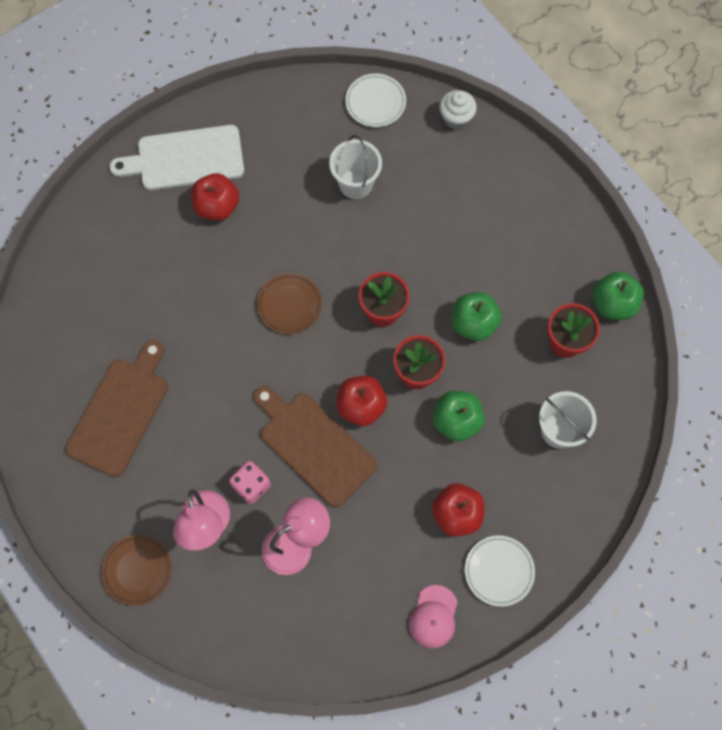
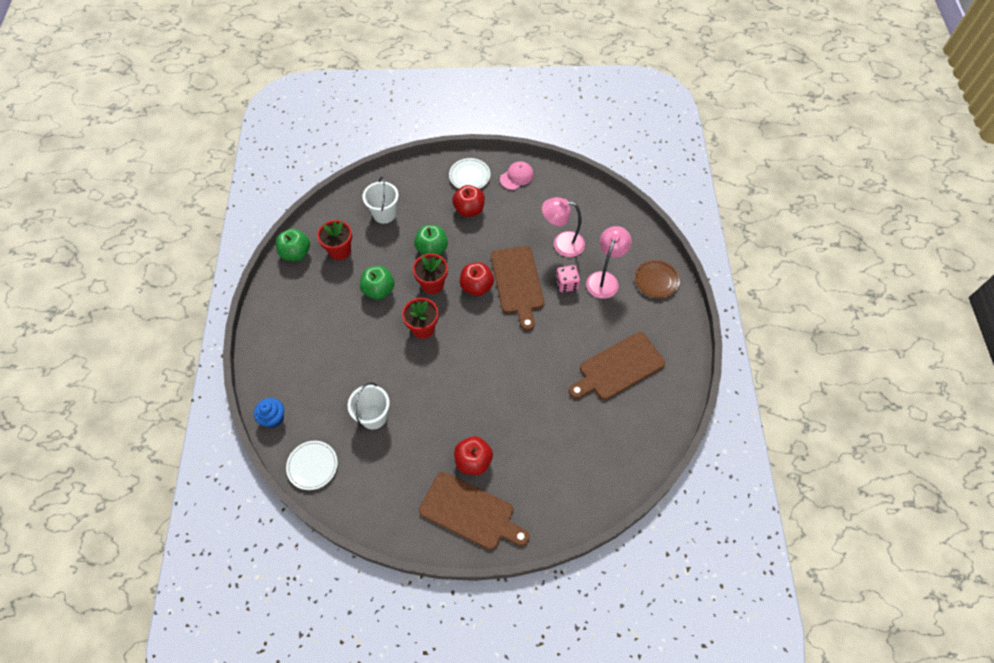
camera: 145 degrees left, 10 degrees down
(185, 159) = (470, 512): white cutting board -> brown cutting board
(289, 305) = (474, 366): brown plate -> none
(456, 118) = (273, 418): white cupcake -> blue cupcake

